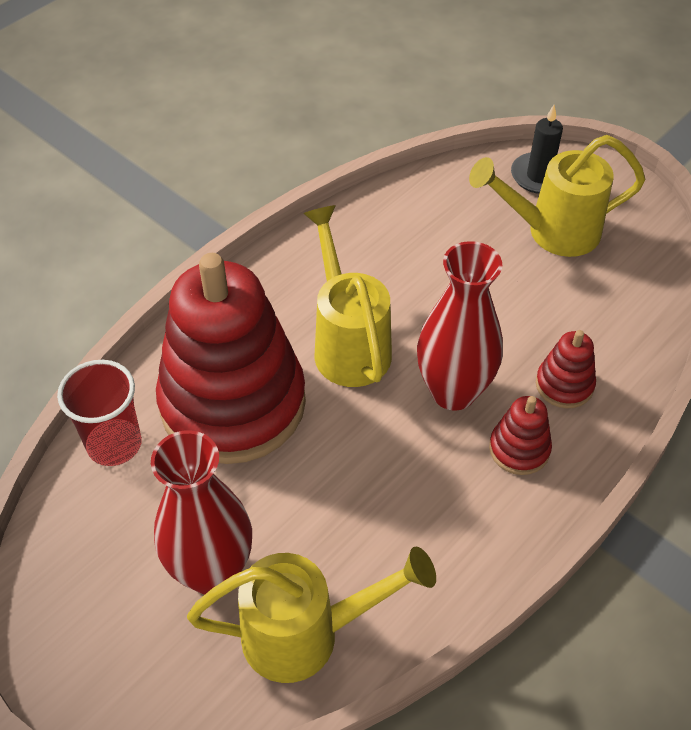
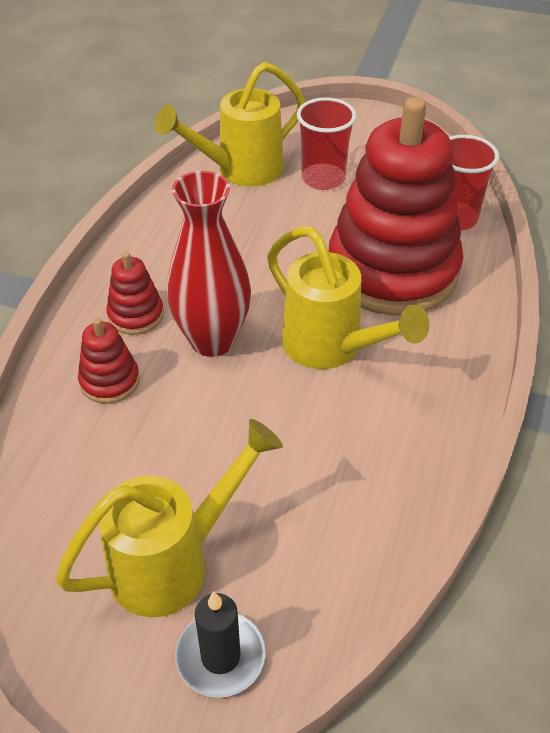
camera: 155 degrees right, 5 degrees down
(212, 571) = (323, 179): red vase -> red cup

